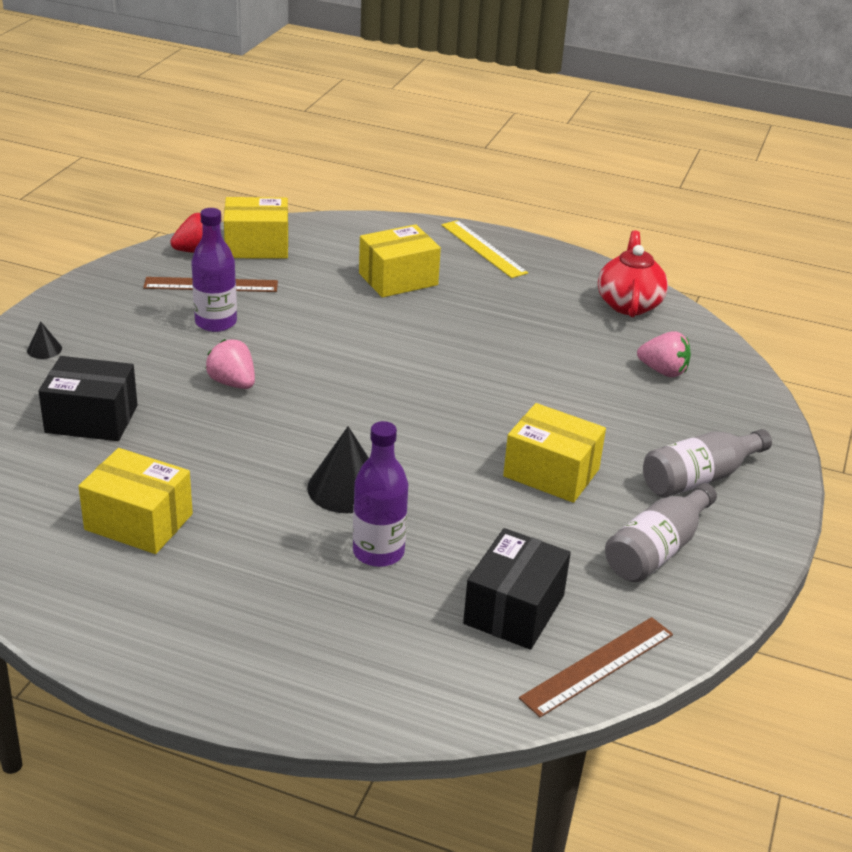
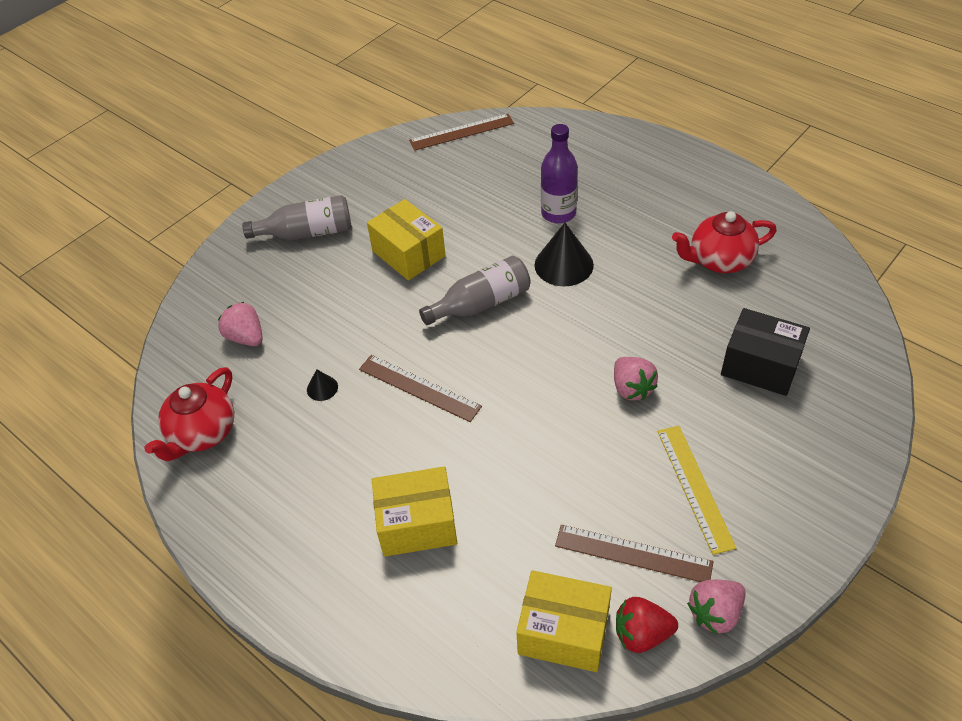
camera: 155 degrees left, 15 degrees up
(44, 349) = (815, 469): black cone -> black cone (322, 388)
(139, 522) = (719, 260): yellow box -> red teapot
(141, 266) = (715, 613): none -> pink strawberry
(216, 322) = (636, 481): purple bottle -> none
(452, 357) = (419, 387): none -> brown ruler
(483, 248) = (288, 568): yellow ruler -> yellow ruler (694, 487)
(514, 609) = (490, 166): black box -> none
(657, 550) = (378, 188): grey bottle -> grey bottle (481, 303)

